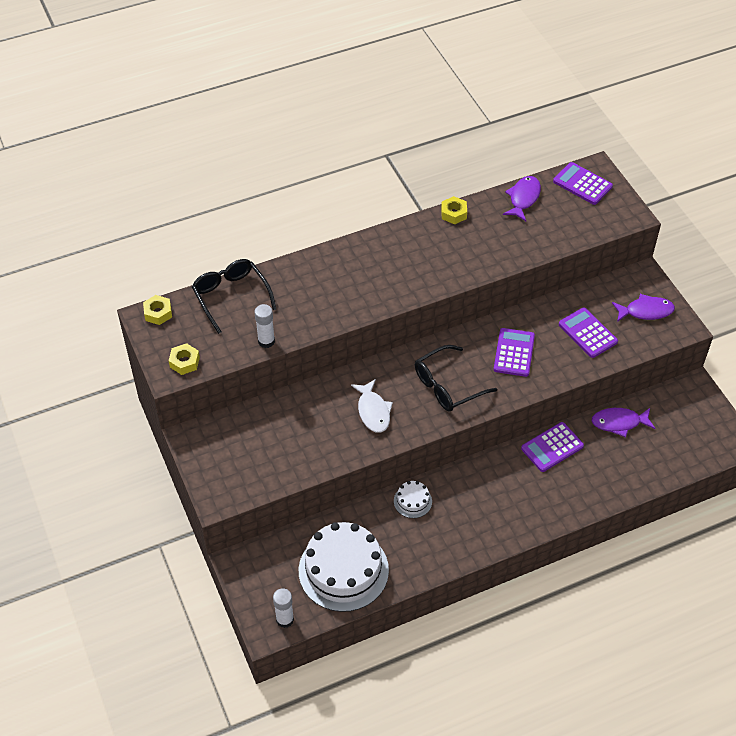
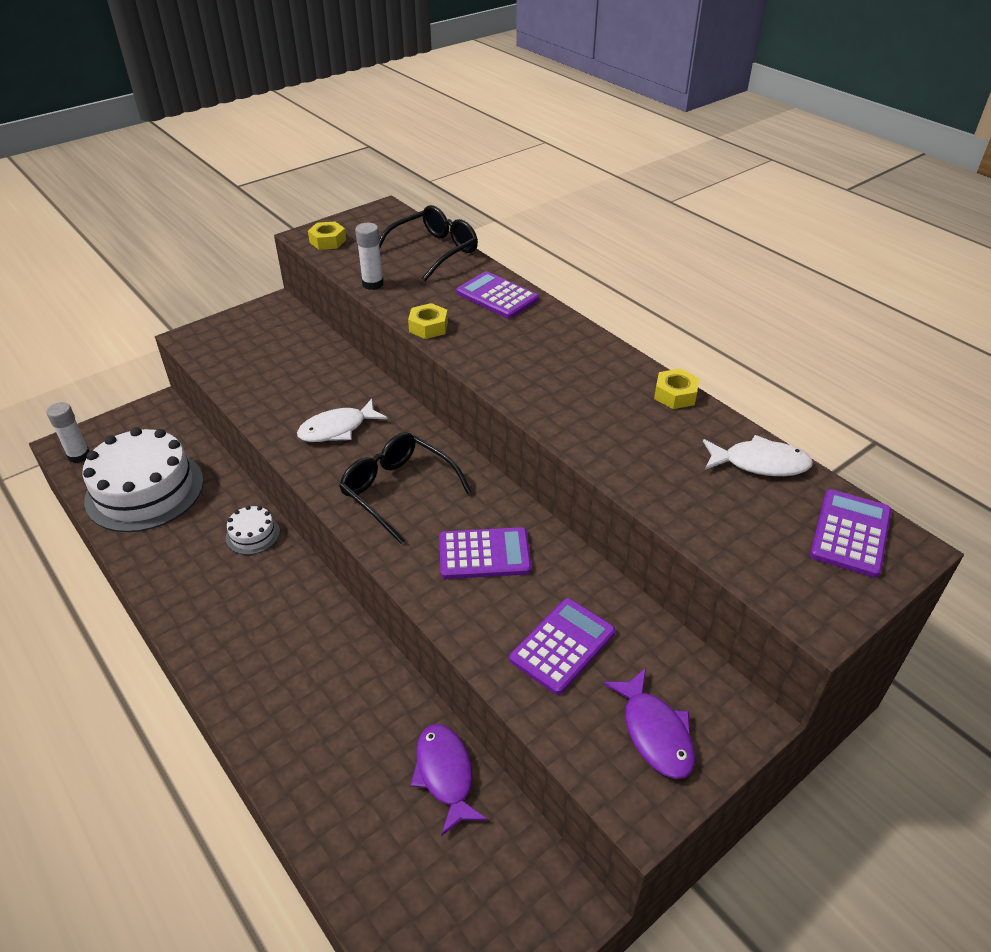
camera: 75 degrees right, 10 degrees down
(158, 313) = (393, 215): yellow nut -> yellow nut (428, 327)
(523, 198) = (760, 463): purple fish -> white fish
(552, 447) = (372, 680): purple calculator -> purple calculator (497, 296)

